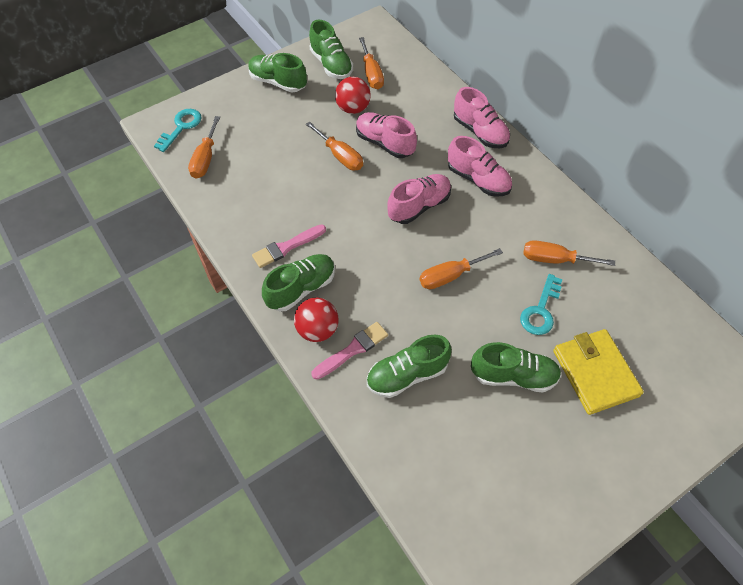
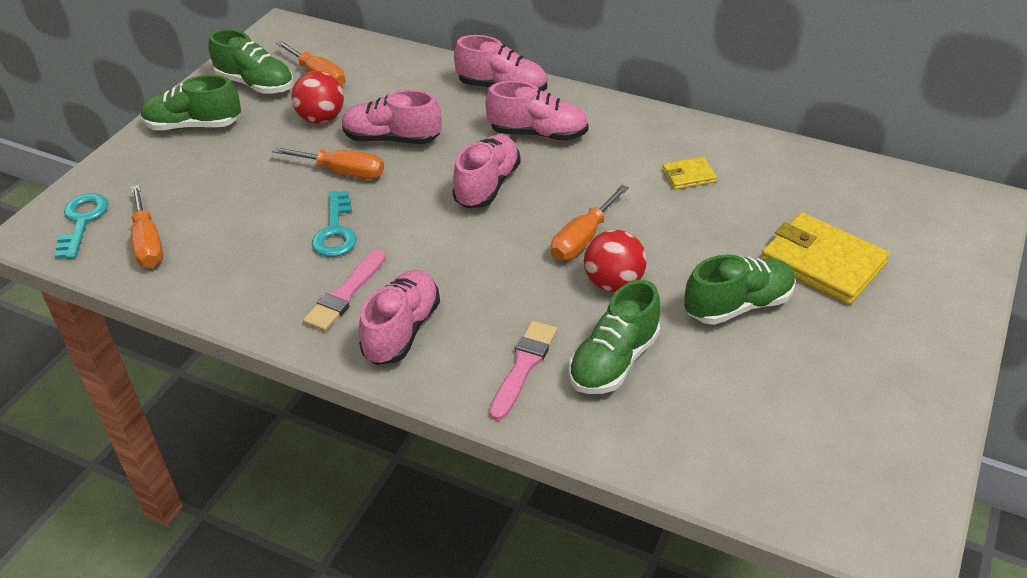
camera: 30 degrees left, 15 degrees down
(301, 288) = (402, 330): green shoe -> pink shoe
(317, 330) = (460, 365): red ball -> red ball (613, 283)
(540, 310) = (714, 230): turquoise key -> turquoise key (335, 231)
(555, 259) = (688, 176): orange screwdriver -> yellow wallet

